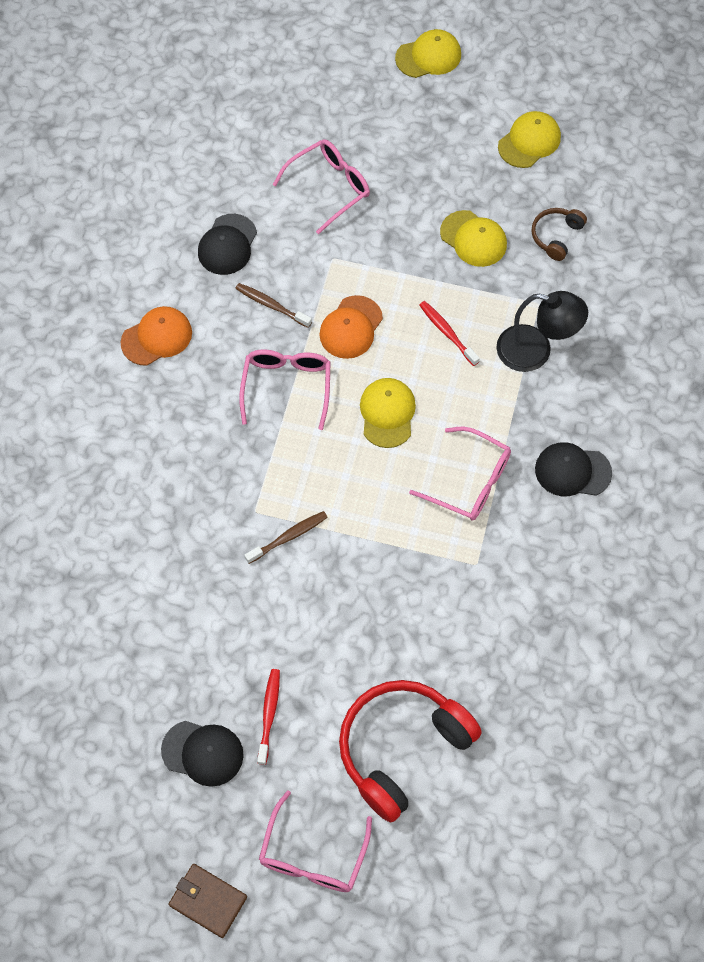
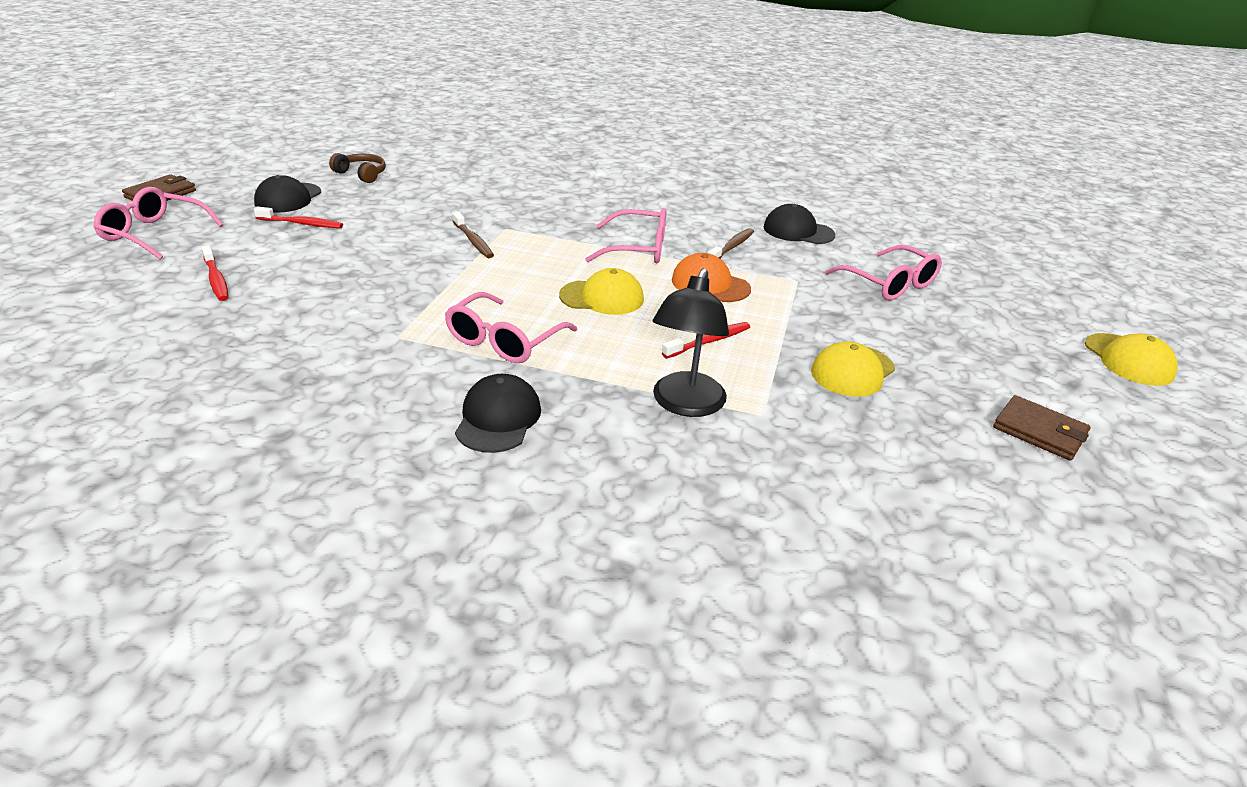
camera: 90 degrees right, 30 degrees down
(157, 337) = (691, 199): orange cap -> none
(402, 749) = (216, 279): red headphones -> red toothbrush
(529, 141) = (1039, 431): yellow cap -> brown wallet
(556, 236) = (880, 441): brown headphones -> brown headphones (361, 174)

